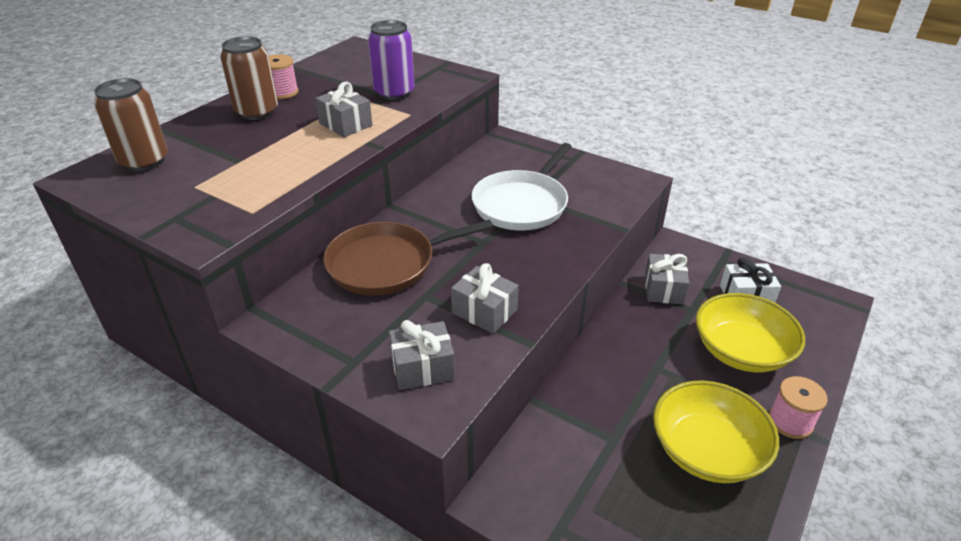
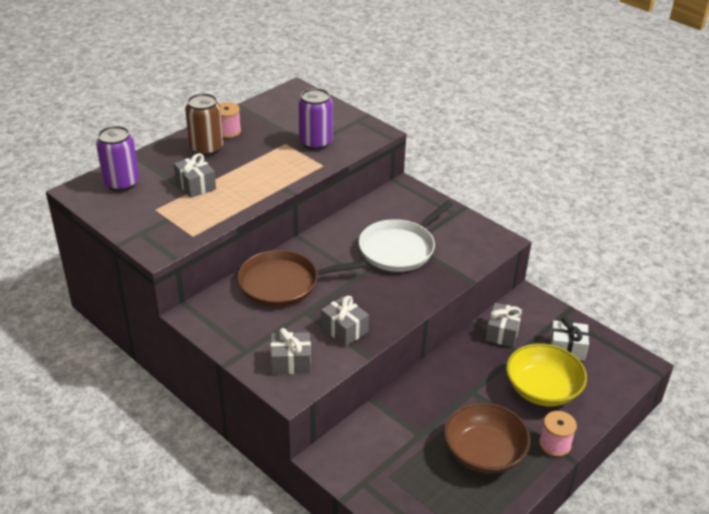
camera: 10 degrees right, 0 degrees up
(144, 161) = (121, 183): brown can -> purple can
(345, 124) = (271, 169): grey gift -> grey gift (195, 185)
(706, 450) = (484, 453): yellow bowl -> brown bowl

